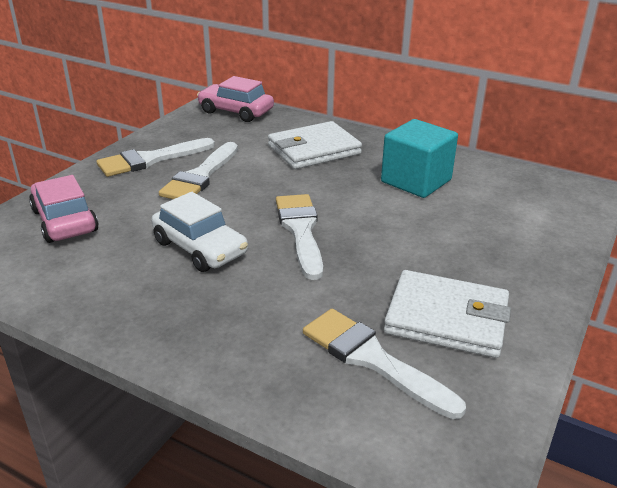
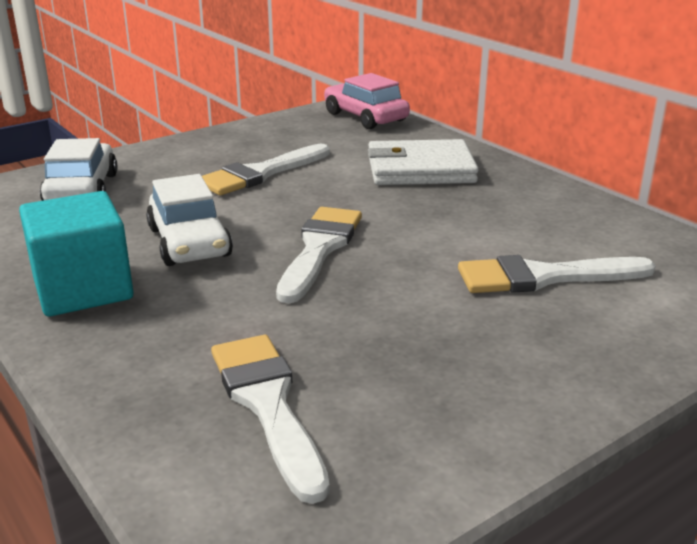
camera: 25 degrees right, 5 degrees down
(65, 221) = (82, 189): pink car -> white car
(151, 159) = (224, 149): white brush -> white brush (544, 277)
(416, 181) = (521, 225): turquoise cube -> turquoise cube (83, 289)
(446, 318) = (409, 385): white wallet -> none

